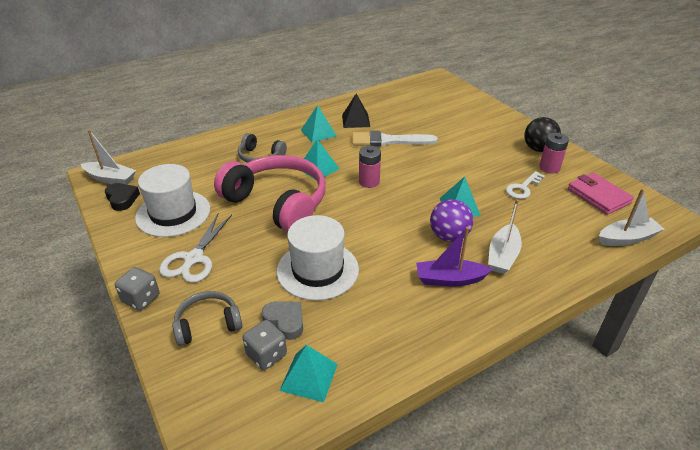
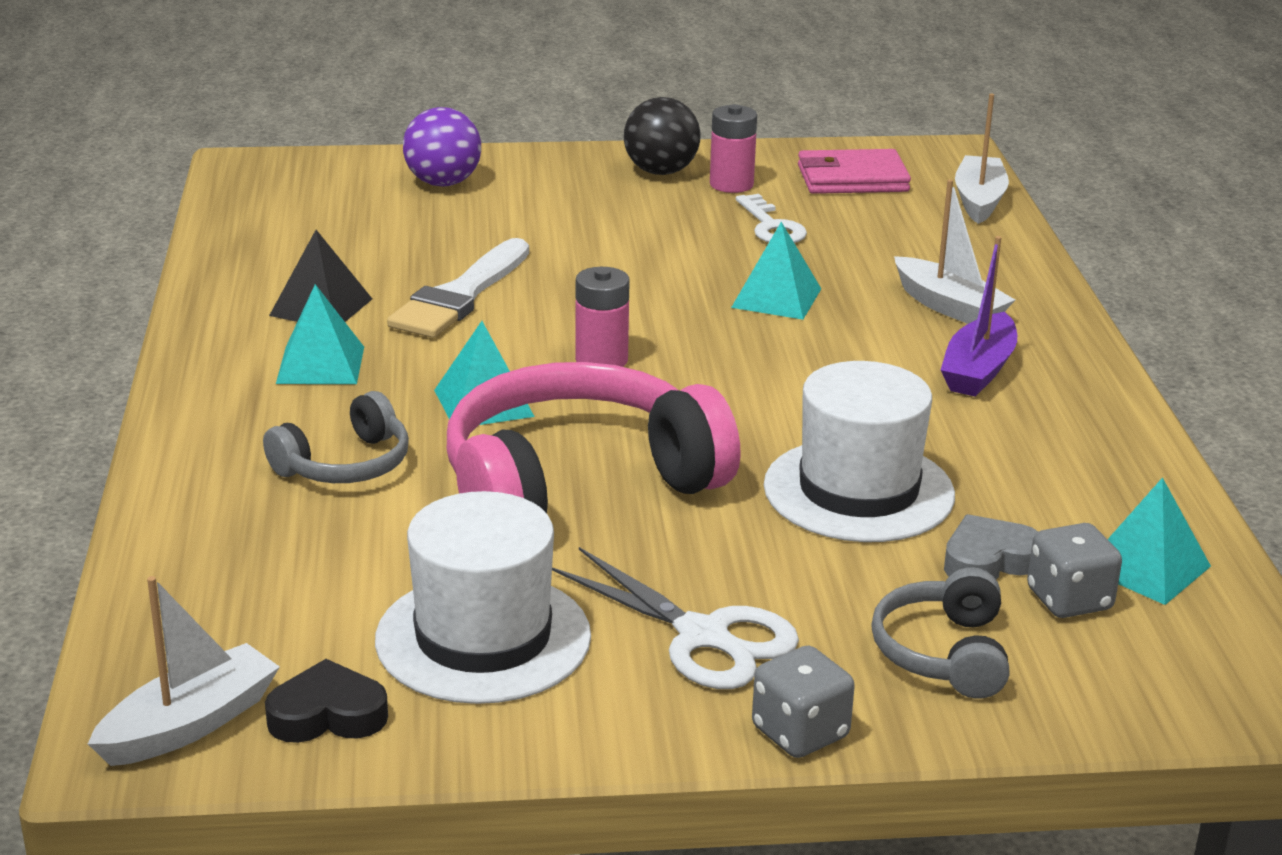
camera: 65 degrees left, 10 degrees down
(449, 236) = (858, 335): purple ball -> purple ball (443, 183)

